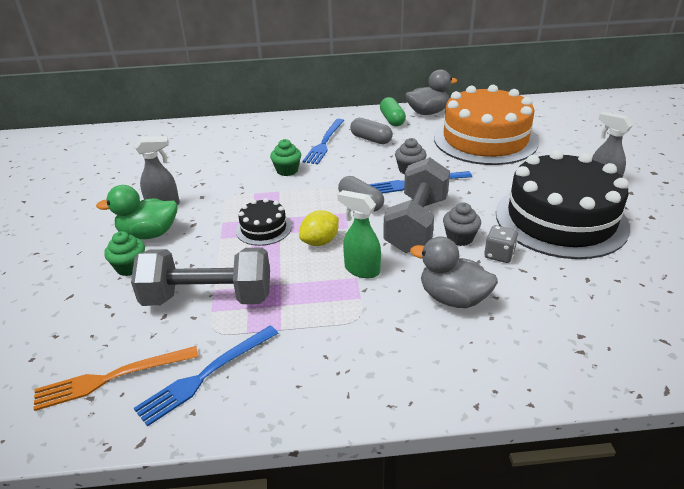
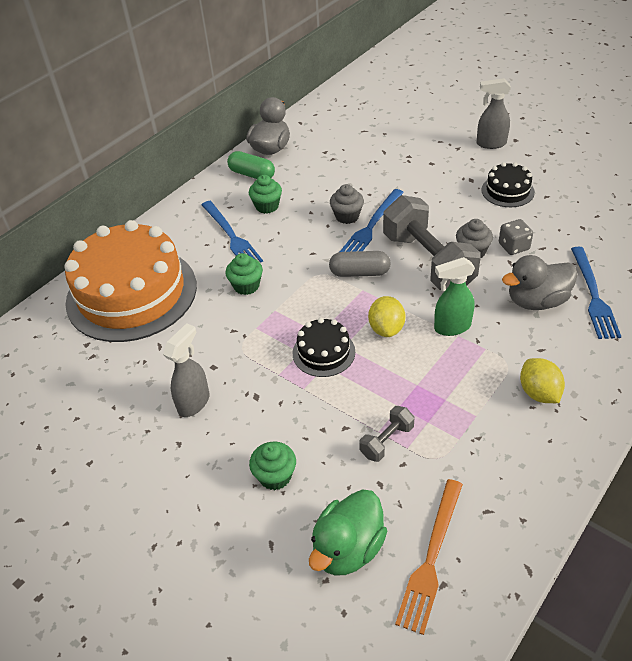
camera: 45 degrees left, 10 degrees up
(149, 234) = (233, 437): green duck -> green duck (348, 548)
(206, 375) = (487, 490): blue fork -> blue fork (593, 295)
(208, 298) = (387, 441): grey dumbbell -> grey dumbbell, size x0.45
(345, 352) = (539, 393): none -> yellow lemon
(371, 139) = (267, 206): grey capsule -> green cupcake
(485, 139) = (358, 150): orange cake -> orange cake (131, 293)
(560, 219) = (507, 191): black cake -> black cake, size x0.44

